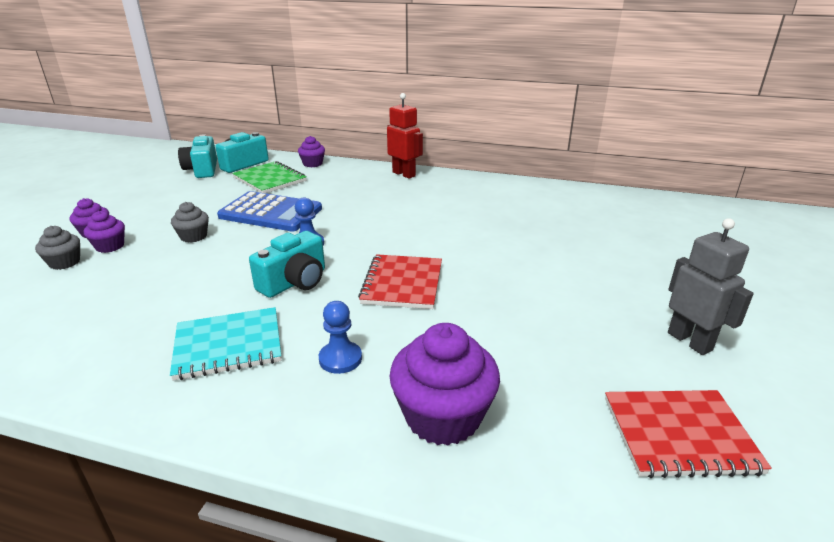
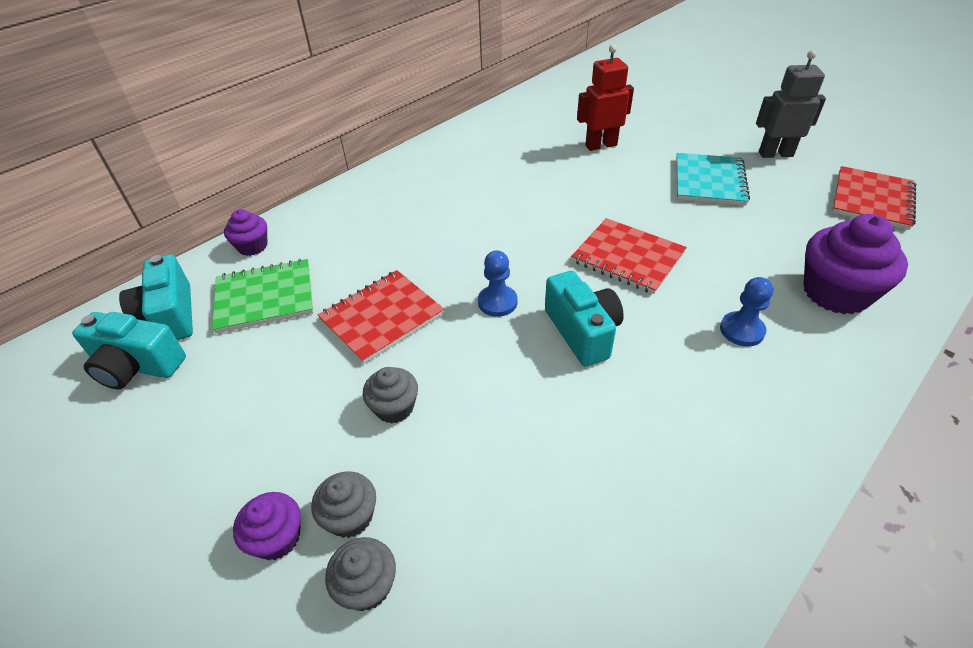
camera: 60 degrees left, 15 degrees up
(110, 246) = (350, 516): purple cupcake -> grey cupcake
(228, 345) = (690, 408): turquoise notebook -> turquoise notebook (709, 181)
(271, 213) = (382, 317): blue calculator -> red notebook
(404, 174) = (370, 185): red robot -> red robot (601, 145)

